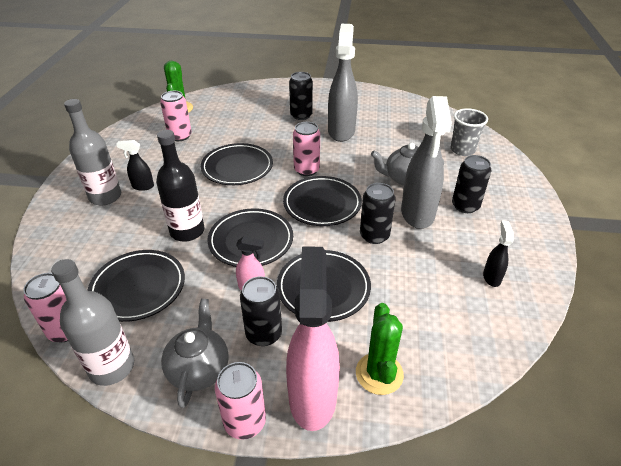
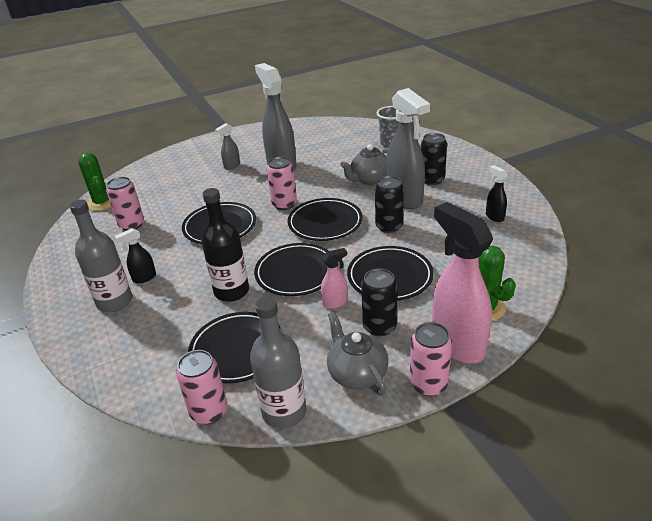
camera: 30 degrees left, 5 degrees down
(301, 115) = (232, 166): black can -> grey spray bottle

